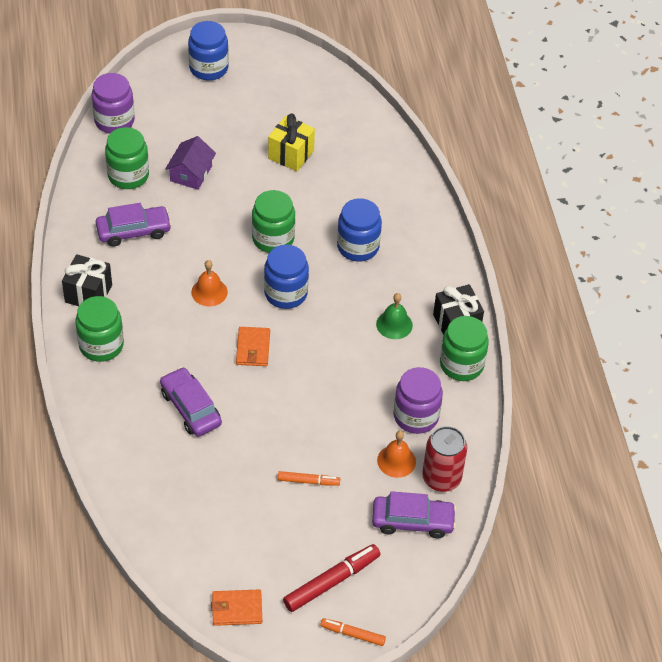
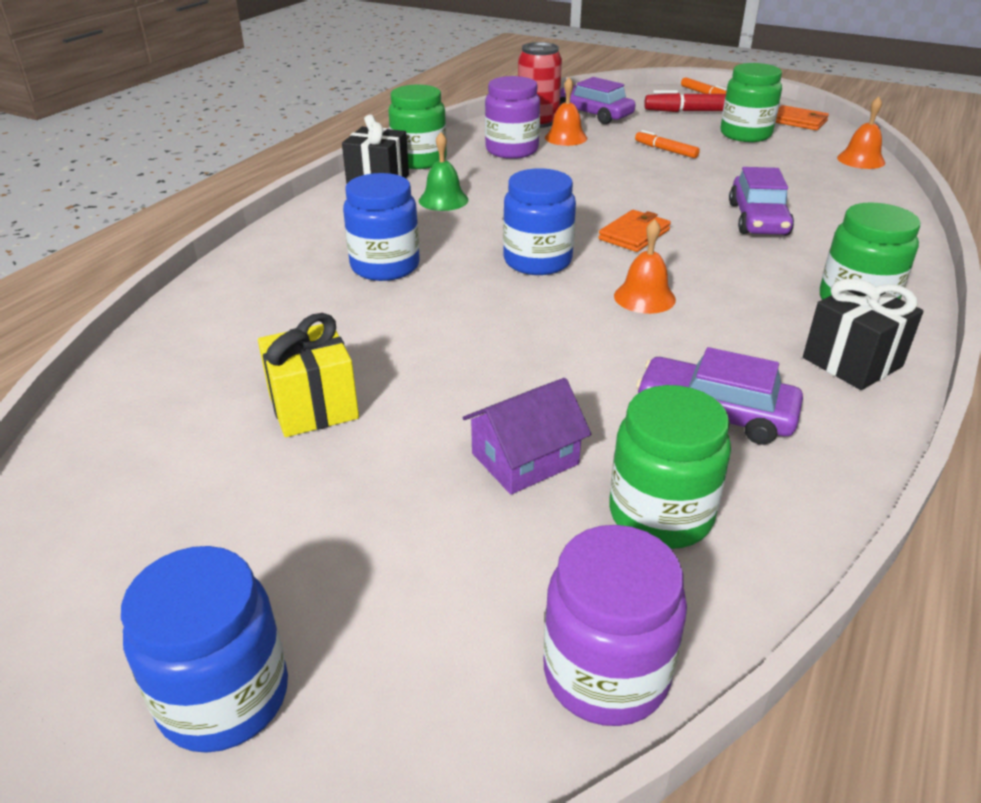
camera: 140 degrees left, 15 degrees down
(157, 548) = (861, 160): none -> orange bell
(273, 238) = (487, 315): green jar -> green jar (745, 134)

